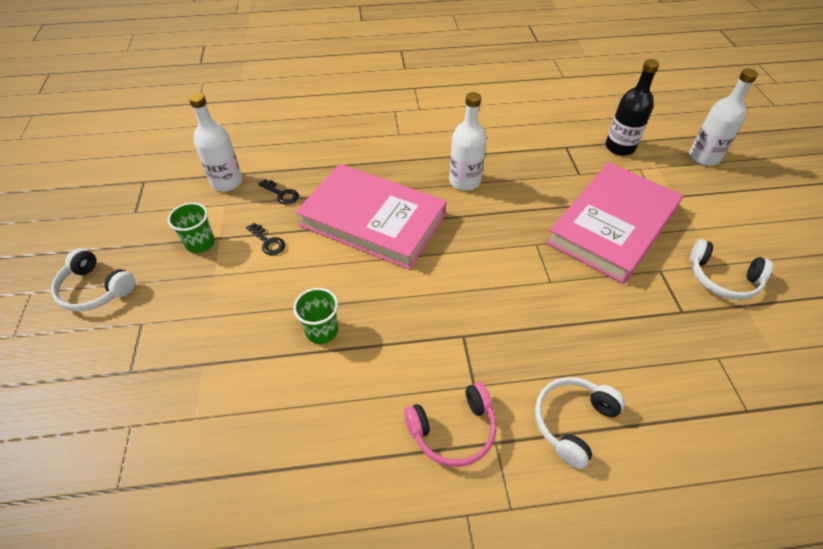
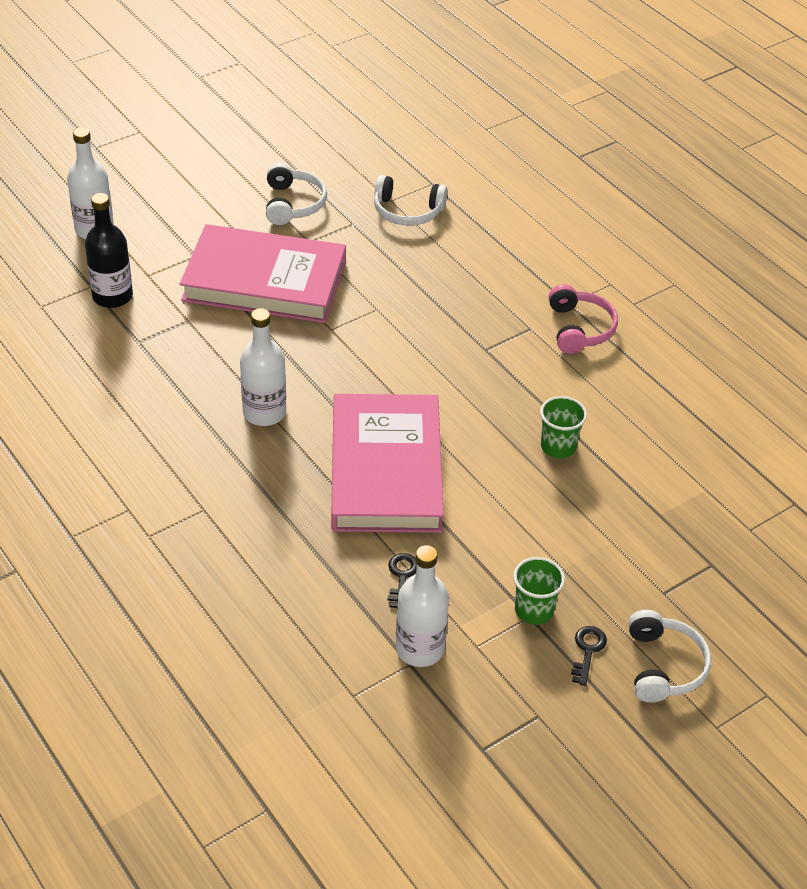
camera: 120 degrees left, 5 degrees down
(268, 242) = (485, 547): black key -> black key (587, 651)
(453, 430) = (579, 329): pink headphones -> pink headphones turned 45 degrees clockwise
(572, 422) = (517, 267): white headphones -> white headphones (407, 211)

